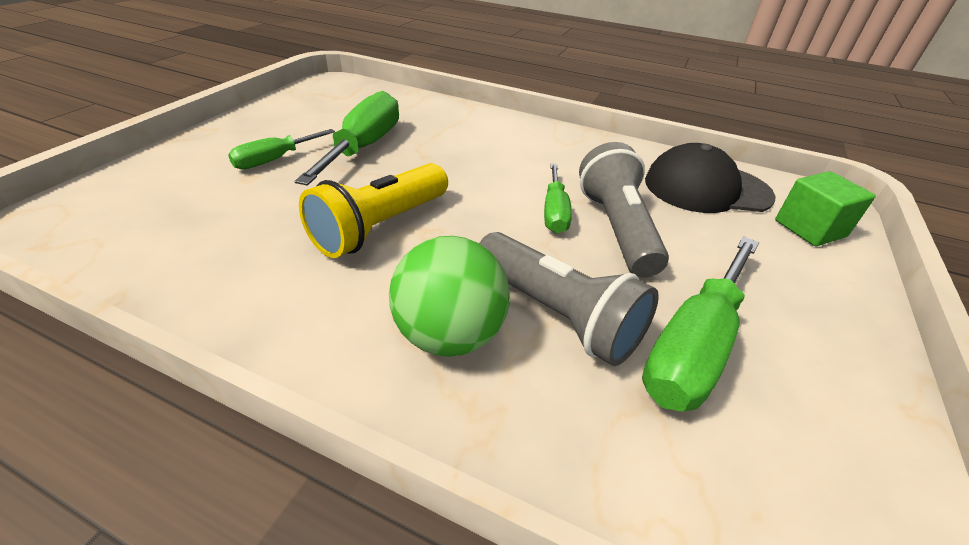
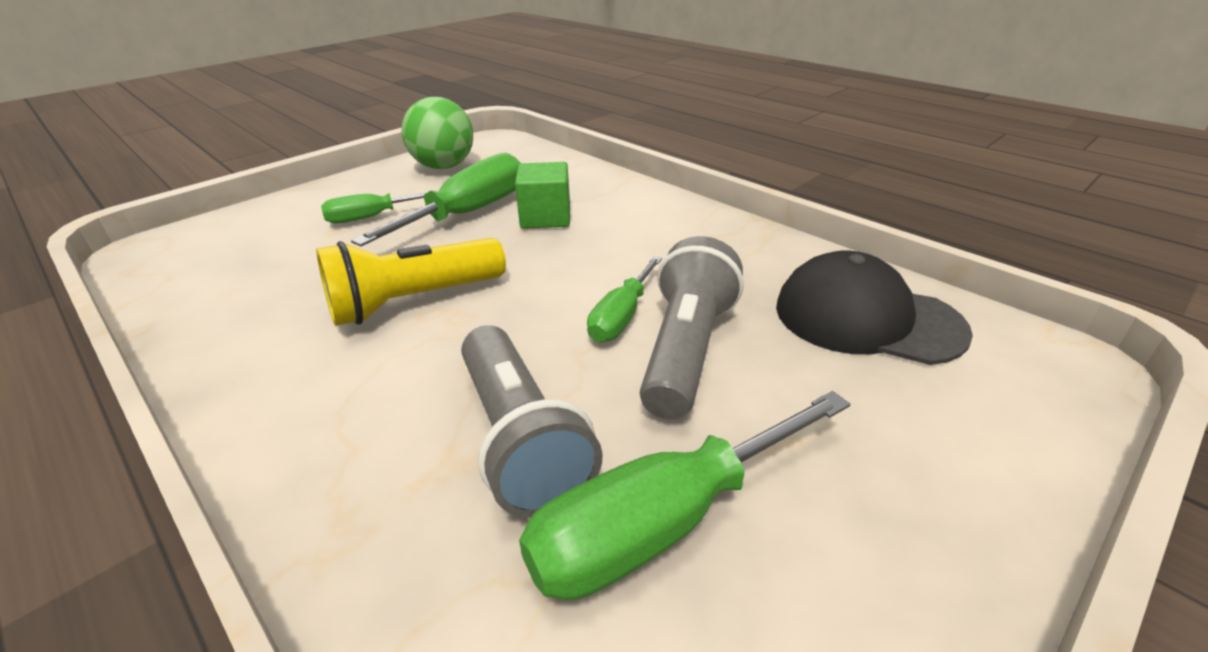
camera: 25 degrees right, 5 degrees down
(449, 335) = (385, 433): green ball -> green ball (444, 166)
(810, 228) = (997, 403): green cube -> green cube (545, 217)

